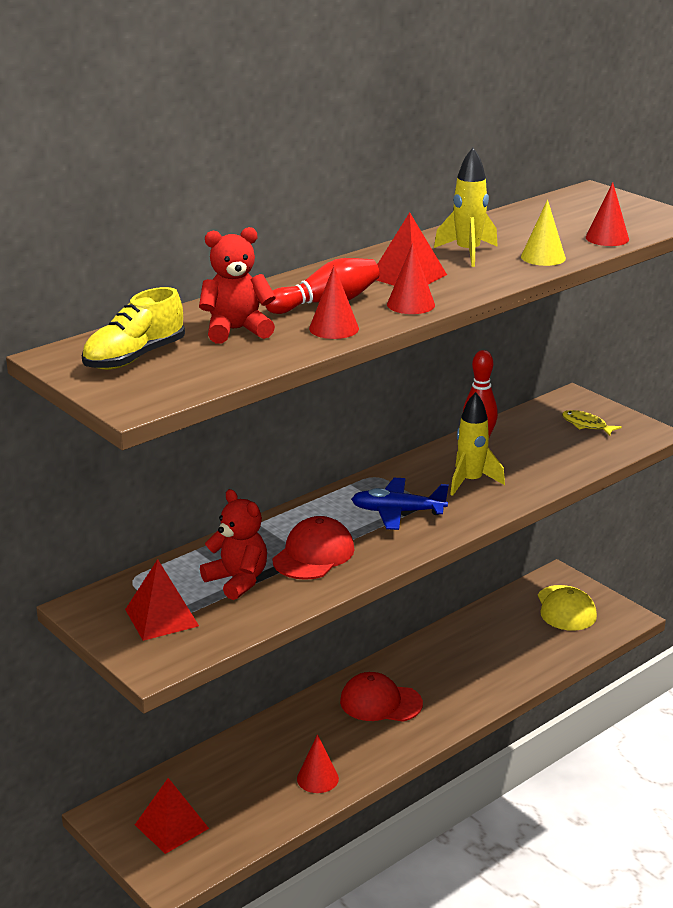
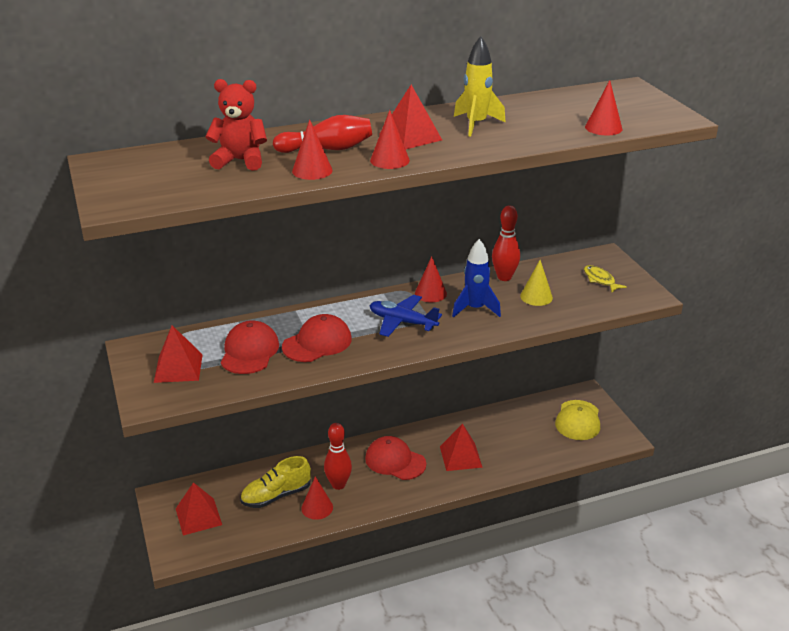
camera: 20 degrees right, 5 degrees up
(134, 357) = (148, 170): yellow shoe -> yellow shoe (276, 495)
(237, 581) = (249, 351): red teddy bear -> red cap
(327, 746) = (338, 485): none -> red bowling pin
(406, 474) = (430, 293): none -> red cone
(456, 679) = (461, 457): none -> red pyramid
(471, 482) = (475, 309): yellow rocket -> blue rocket
(543, 257) = (534, 136): yellow cone -> yellow cone (536, 297)

